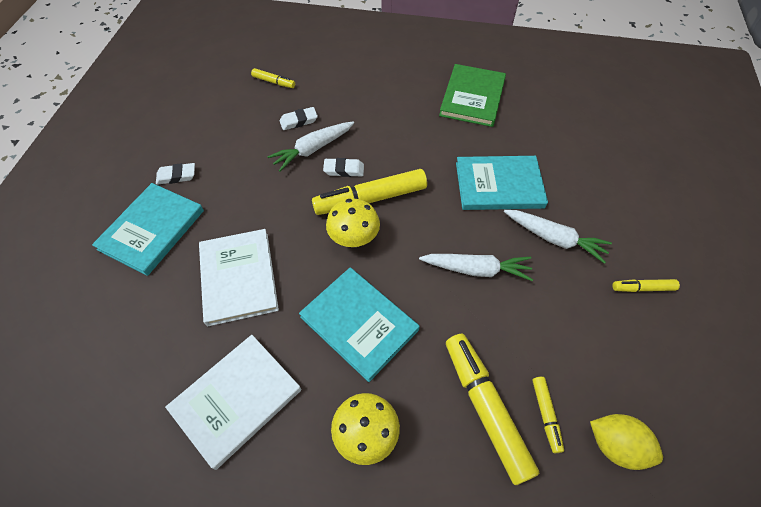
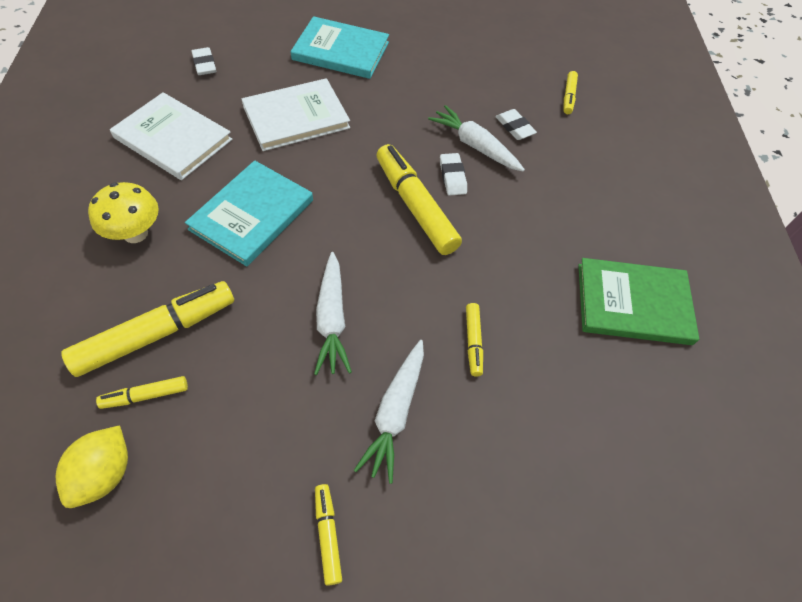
camera: 75 degrees right, 0 degrees up
(176, 176) = (407, 52): white eraser -> white eraser (204, 64)
(354, 239) = (356, 198): yellow mushroom -> none
(499, 185) = (473, 342): turquoise book -> yellow marker

